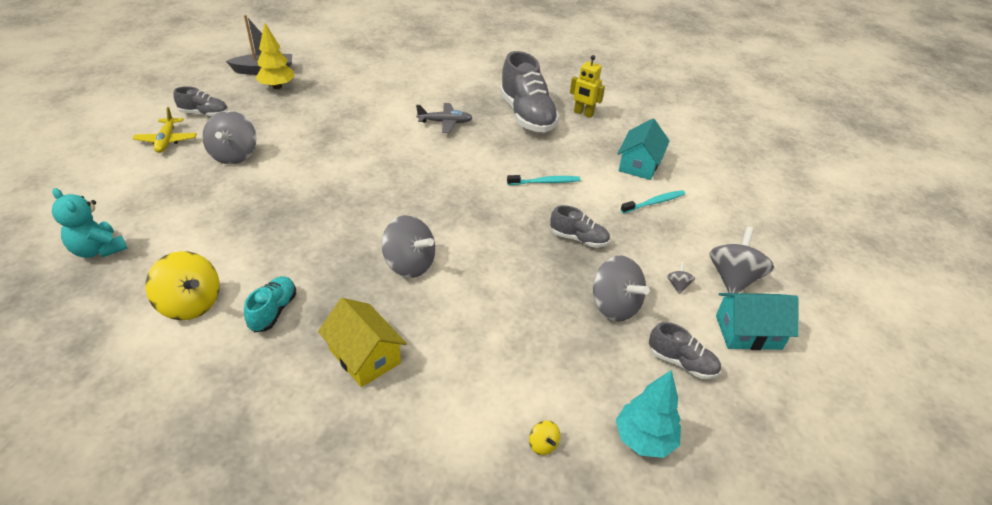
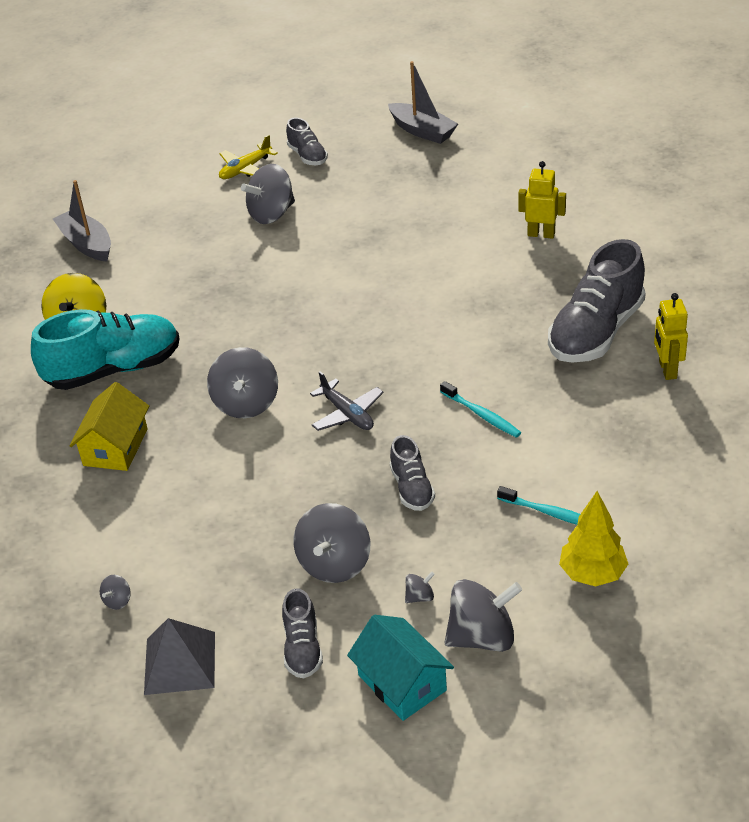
camera: 60 degrees right, 0 degrees up
(98, 250) = (87, 244): turquoise teddy bear -> grey boat
(273, 311) = (114, 369): turquoise shoe -> turquoise shoe, size x1.98
(277, 87) = (406, 157): yellow tree -> yellow tree (592, 574)
(422, 88) = (541, 234): none -> yellow robot
(445, 122) = (496, 288): grey plane -> grey plane (347, 414)
(543, 445) = (118, 601): yellow spinning top -> grey spinning top
(639, 164) = (617, 467): turquoise house -> none
(644, 439) = (180, 662): turquoise tree -> grey pyramid

